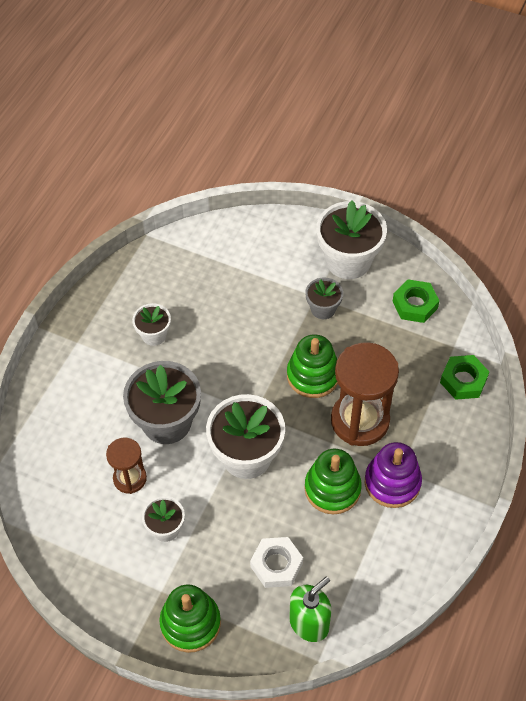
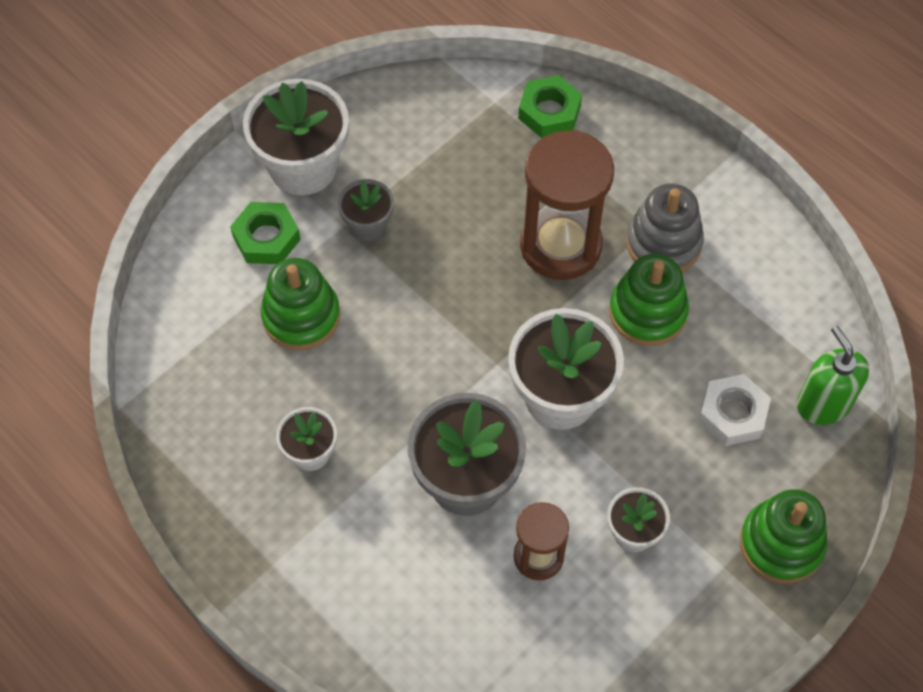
camera: 70 degrees left, 5 degrees up
(313, 375) = (469, 274): green stacking toy -> green stacking toy (301, 316)
(392, 482) = (663, 243): purple stacking toy -> grey stacking toy
(415, 304) = (411, 119): green nut -> green nut (266, 238)

